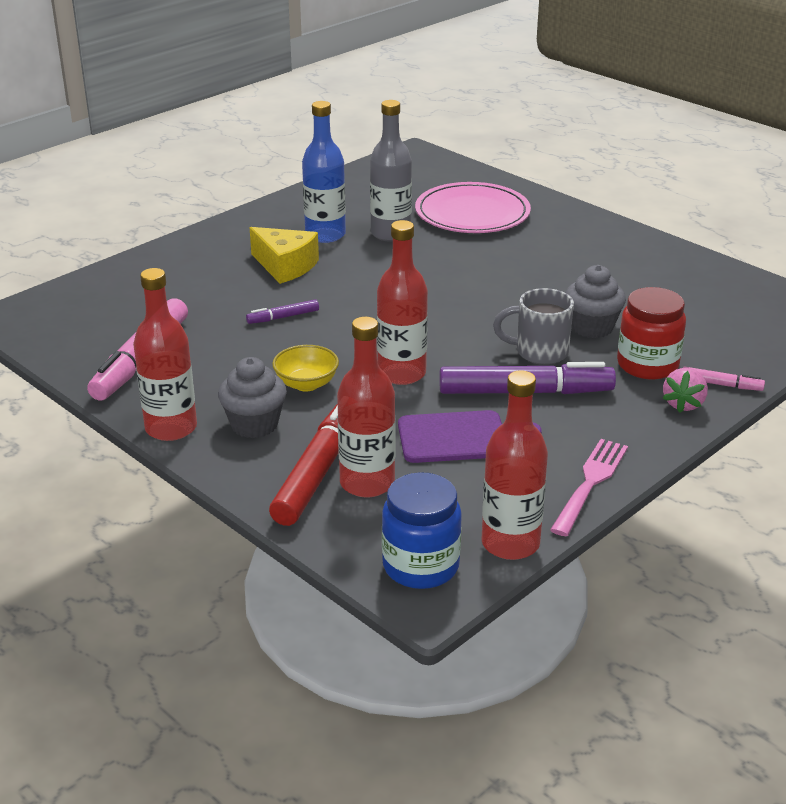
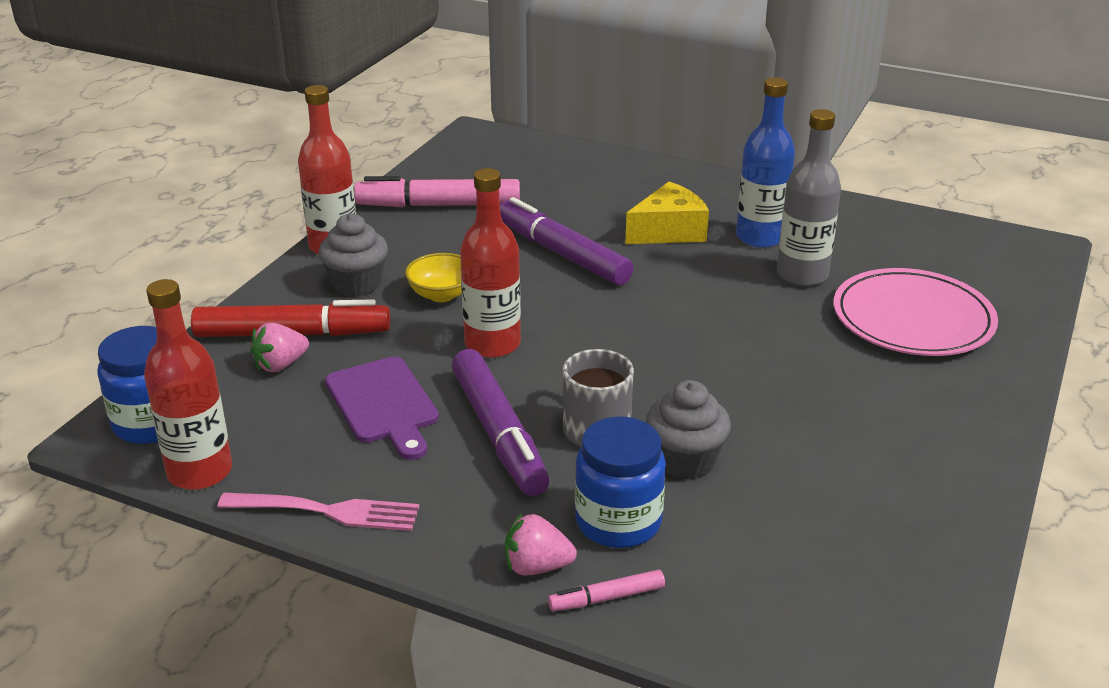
camera: 70 degrees right, 0 degrees up
(283, 317) = (562, 254): purple marker -> purple marker, size x2.13
(285, 266) = (669, 231): yellow cheese -> yellow cheese turned 135 degrees counterclockwise
(367, 483) = (280, 365): red bottle -> pink strawberry
(647, 365) = (618, 522): red jar -> blue jar
(721, 384) = (607, 598): pink marker -> pink marker turned 75 degrees clockwise

